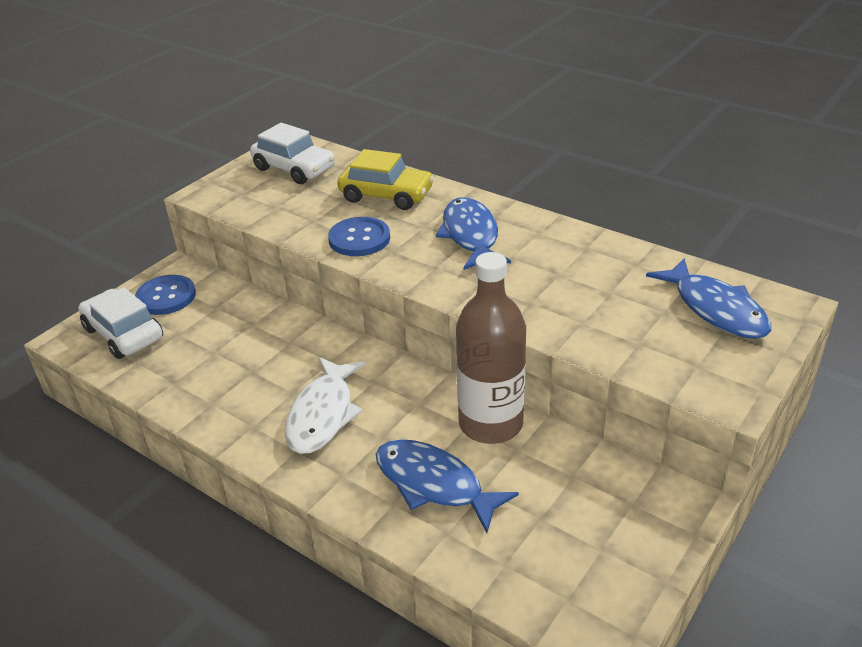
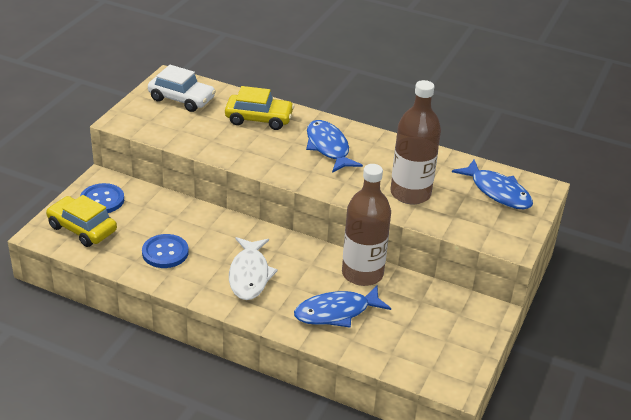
camera: 15 degrees left, 0 degrees up
(123, 334) = (82, 229): white car -> yellow car
(359, 239) = (251, 152): blue button -> blue button (165, 252)
(434, 484) = (336, 312): blue fish -> blue fish turned 45 degrees counterclockwise
(576, 305) = (410, 193): none -> brown bottle

